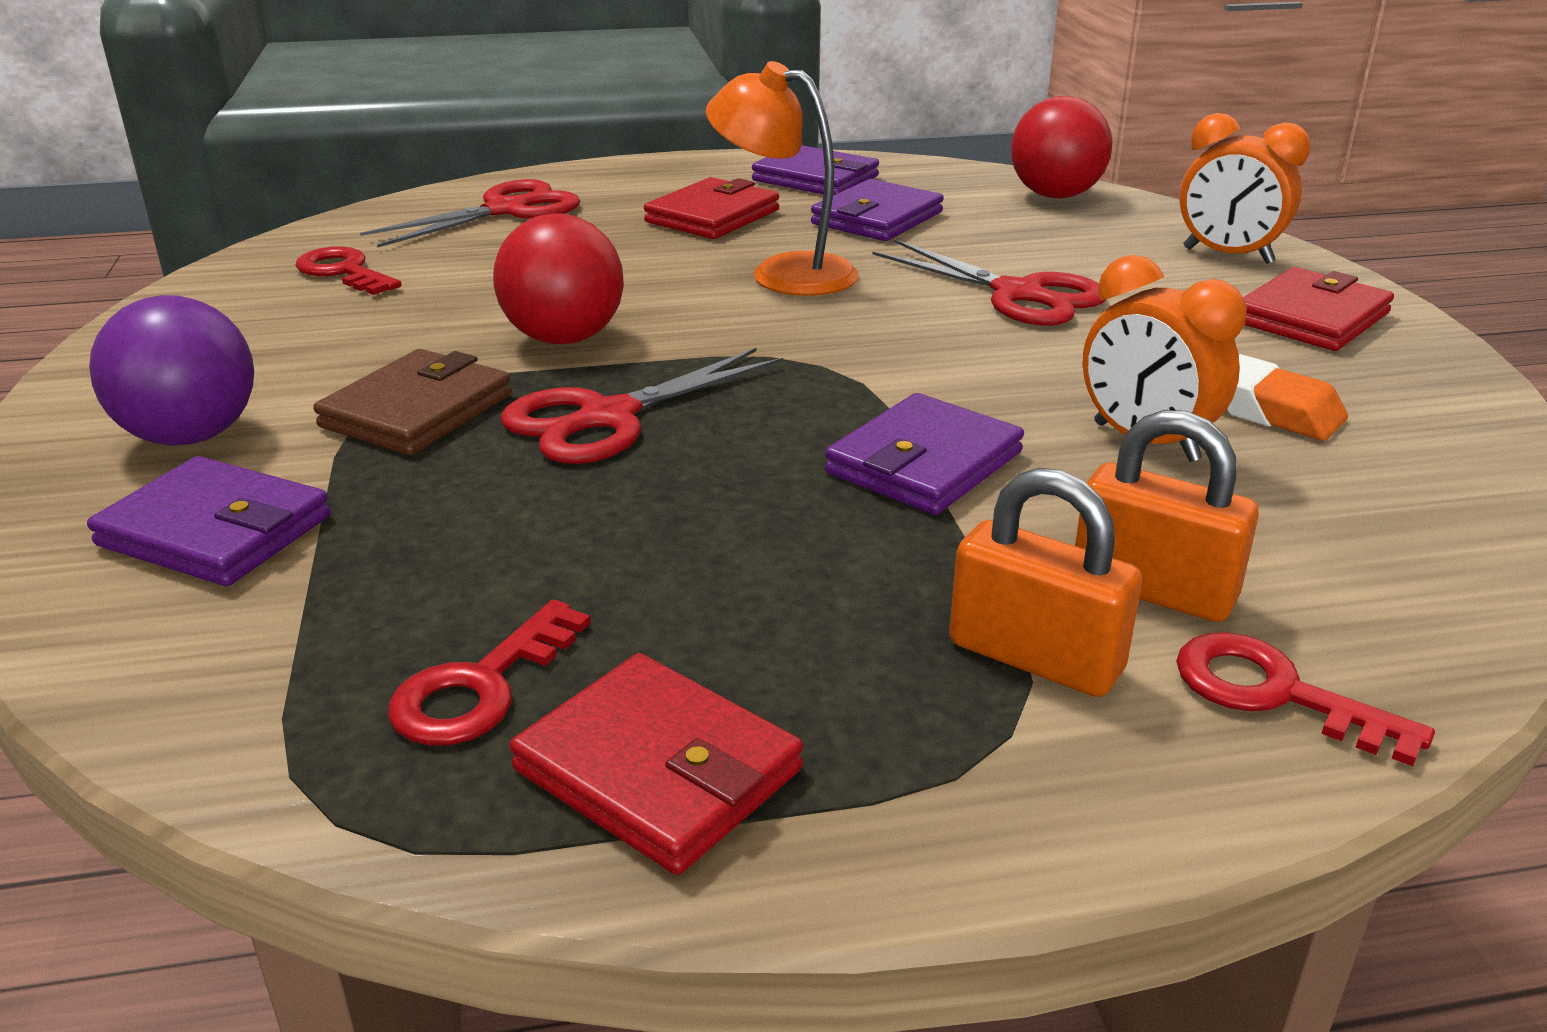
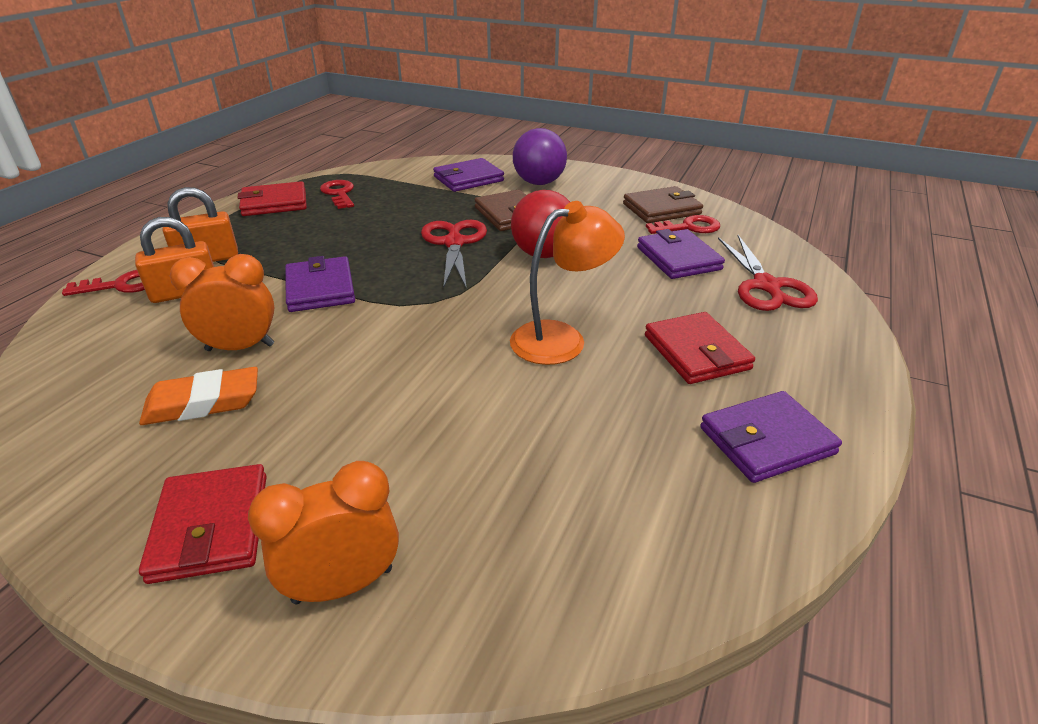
camera: 125 degrees right, 5 degrees up
(272, 301) = (661, 209): none -> brown wallet
(877, 218) = (630, 423): purple wallet -> purple wallet (678, 258)
(1017, 294) = (426, 408): red scissors -> none
(1055, 196) = (601, 581): red ball -> none

